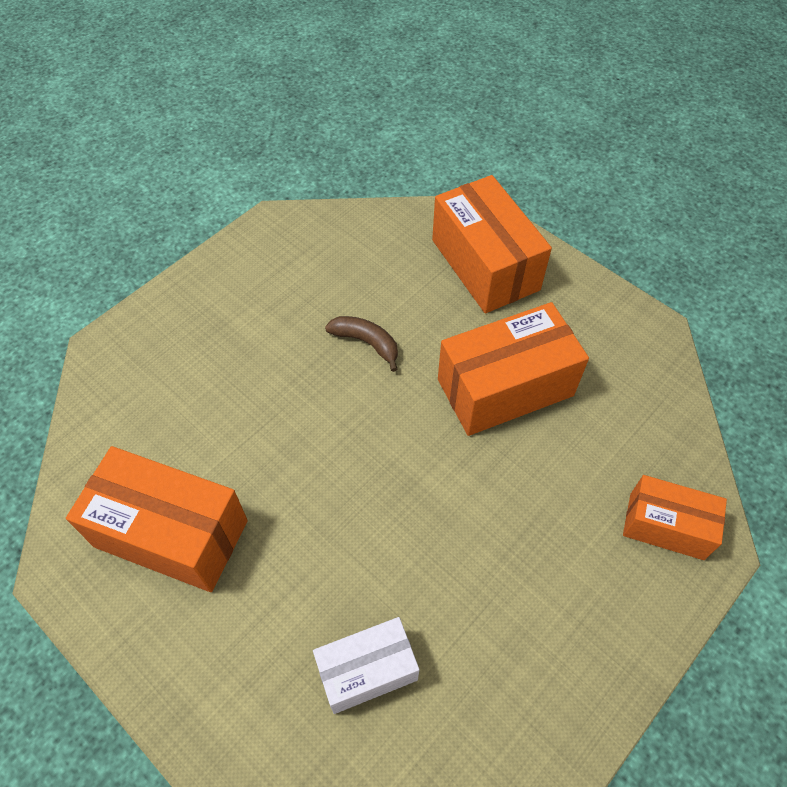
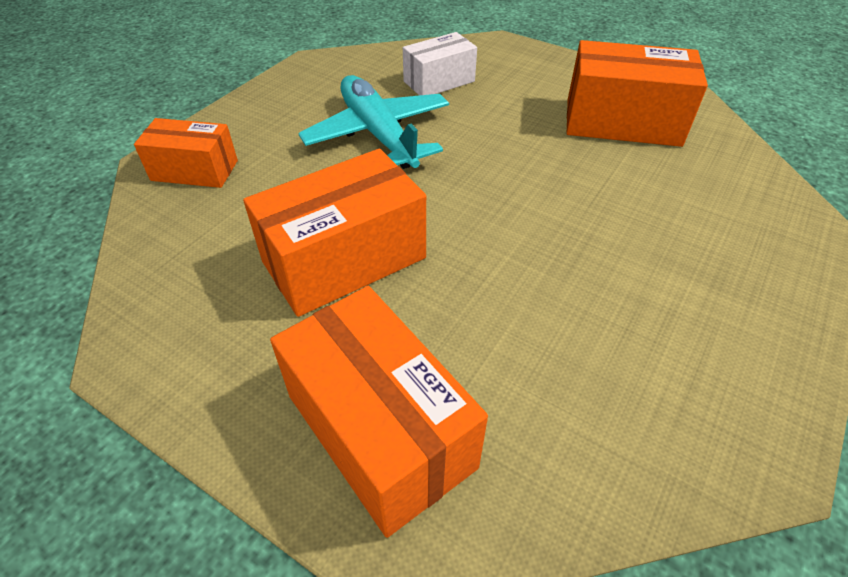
camera: 170 degrees right, 10 degrees down
(366, 343) = (524, 286): brown banana -> none
(463, 558) = (378, 134): none -> turquoise plane

